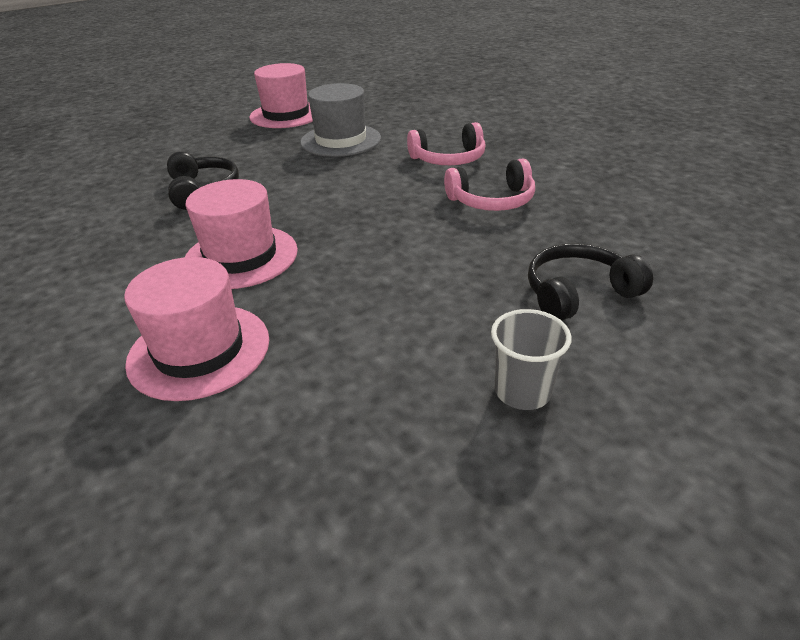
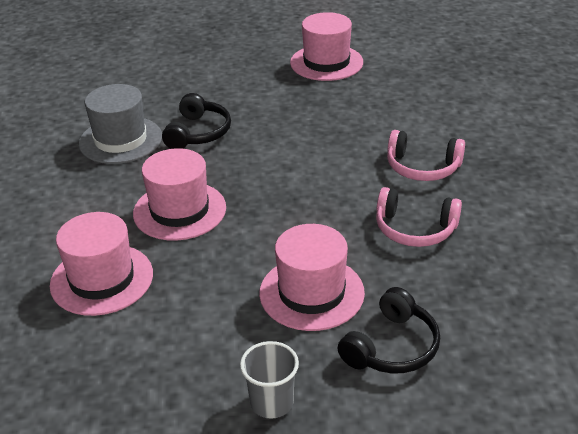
camera: 30 degrees right, 0 degrees up
(341, 140) = (348, 111): grey hat -> grey hat (120, 140)
(454, 278) = (311, 293): none -> pink hat
(578, 293) = (391, 347): black headphones -> black headphones turned 120 degrees clockwise

